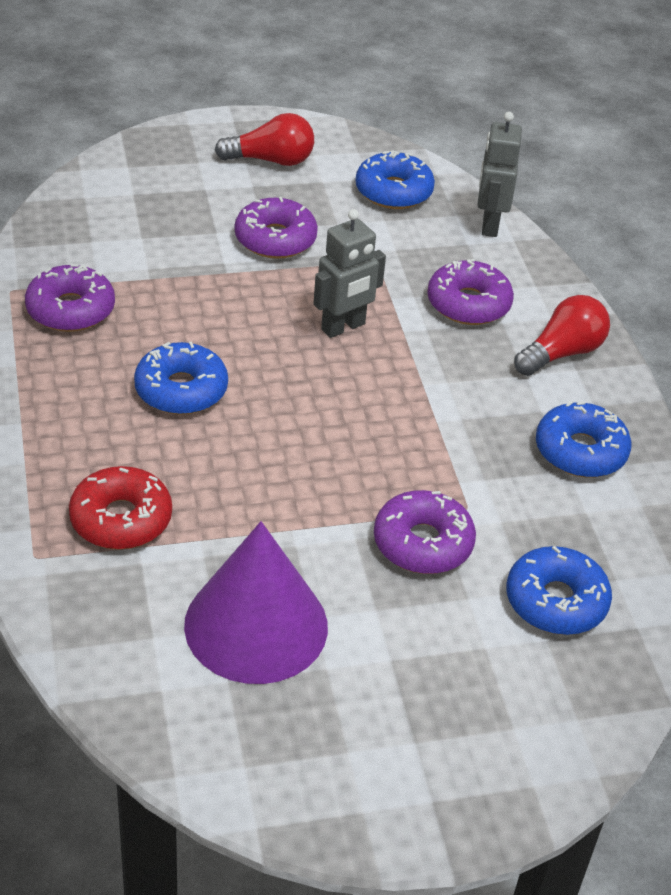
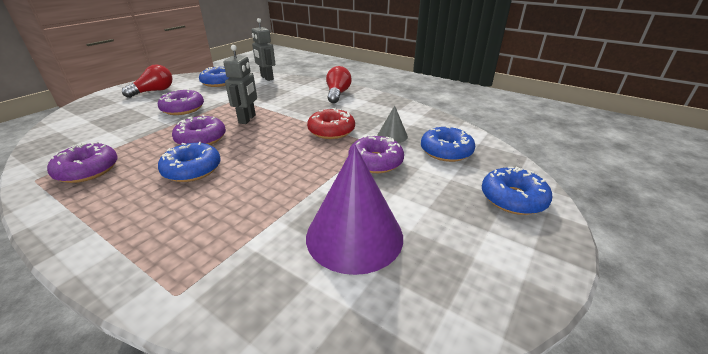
camera: 40 degrees left, 10 degrees down
(121, 519) = (218, 238): red donut -> red donut (331, 131)
(468, 304) = (287, 96): purple donut -> purple donut (201, 139)
(518, 513) = (392, 135): none -> grey cone
(580, 451) = (383, 112): blue donut -> blue donut (513, 199)

